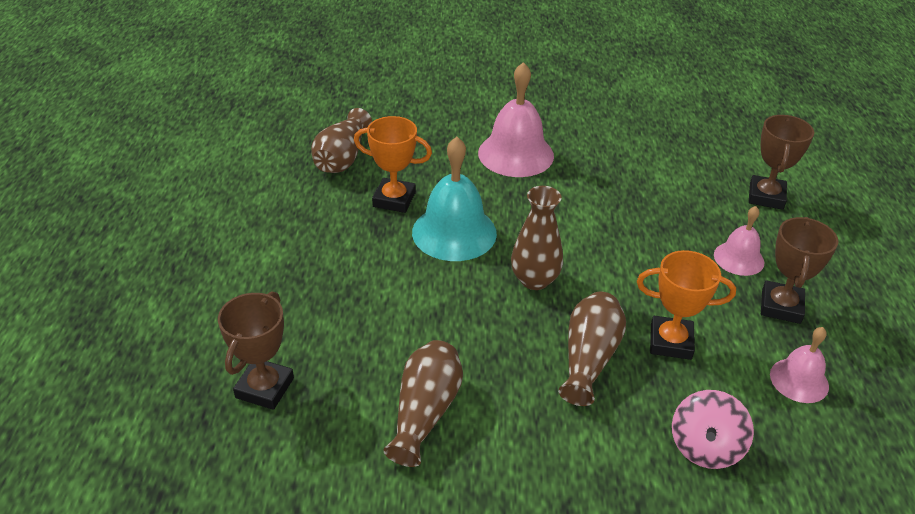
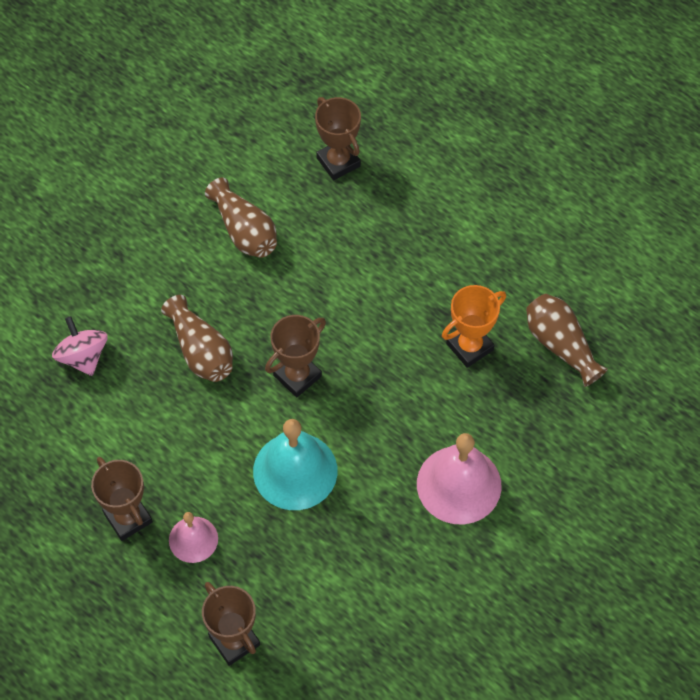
camera: 130 degrees right, 20 degrees up
(454, 232) = (394, 361): turquoise bell -> turquoise bell (295, 471)
(534, 280) = (297, 376): brown vase -> brown trophy
(670, 342) = (168, 412): orange trophy -> none
(799, 380) = (69, 460): pink bell -> none

